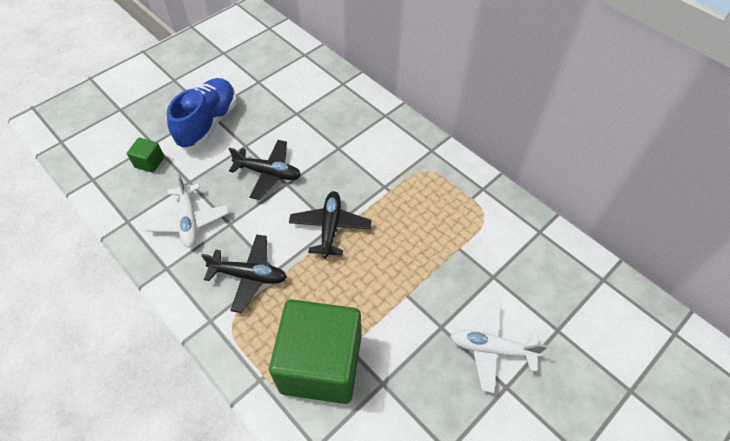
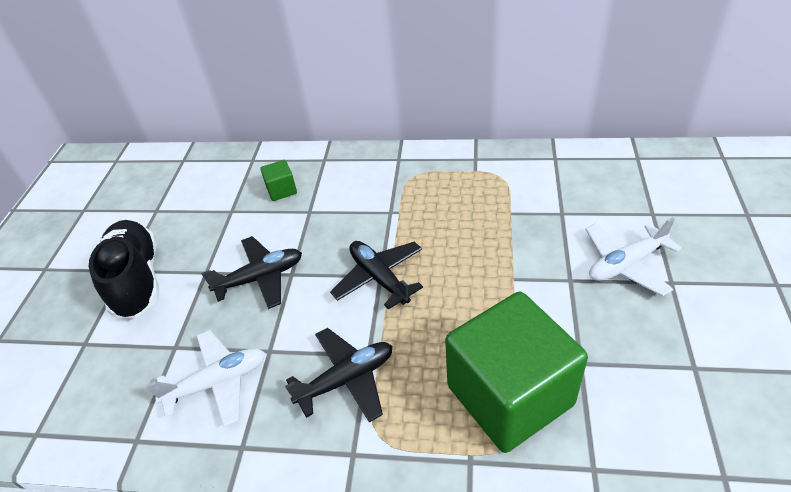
camera: 35 degrees left, 10 degrees down
(149, 162) = (100, 363): green cube -> green cube (281, 190)
(189, 221) = (217, 382): white plane -> white plane turned 60 degrees counterclockwise
(208, 123) = (137, 280): blue shoe -> black shoe

